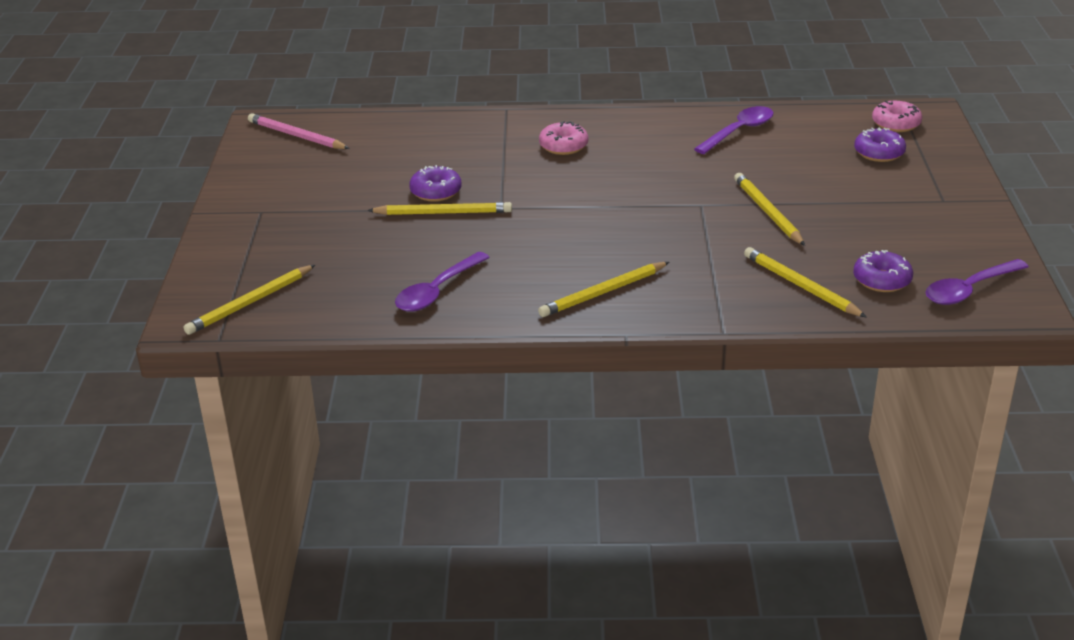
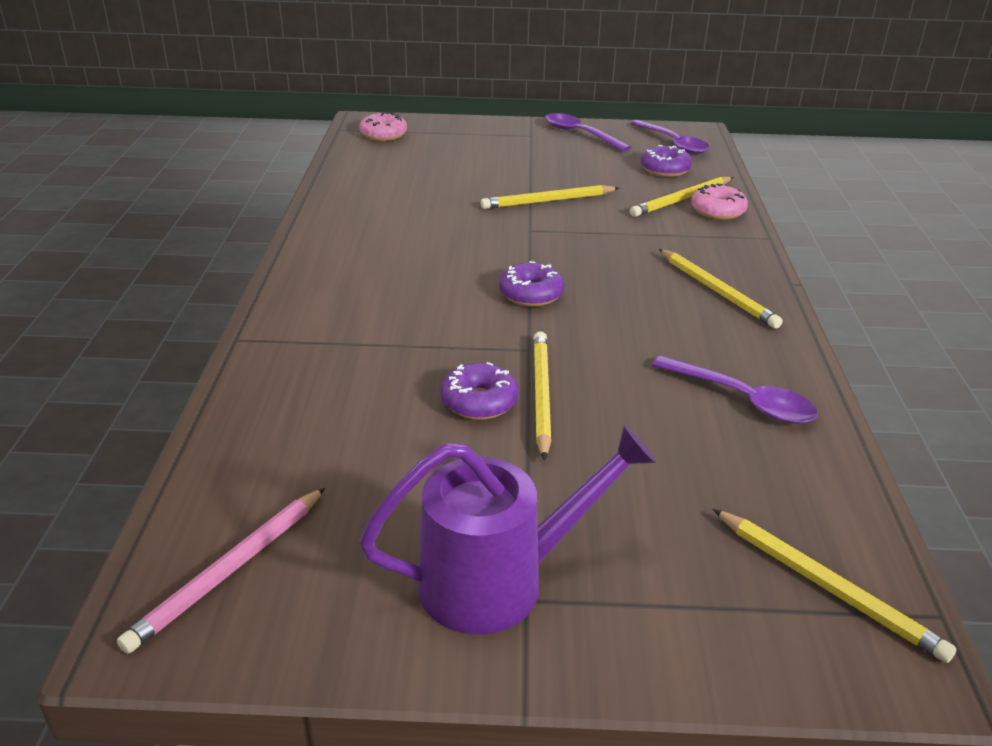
camera: 90 degrees left, 0 degrees up
(275, 204) = (500, 580): none -> purple watering can
(563, 146) = (370, 300): pink donut -> pink donut (717, 211)
(739, 131) = (372, 199): purple spoon -> purple spoon (580, 134)
(879, 153) = (439, 147): purple donut -> purple donut (531, 294)

